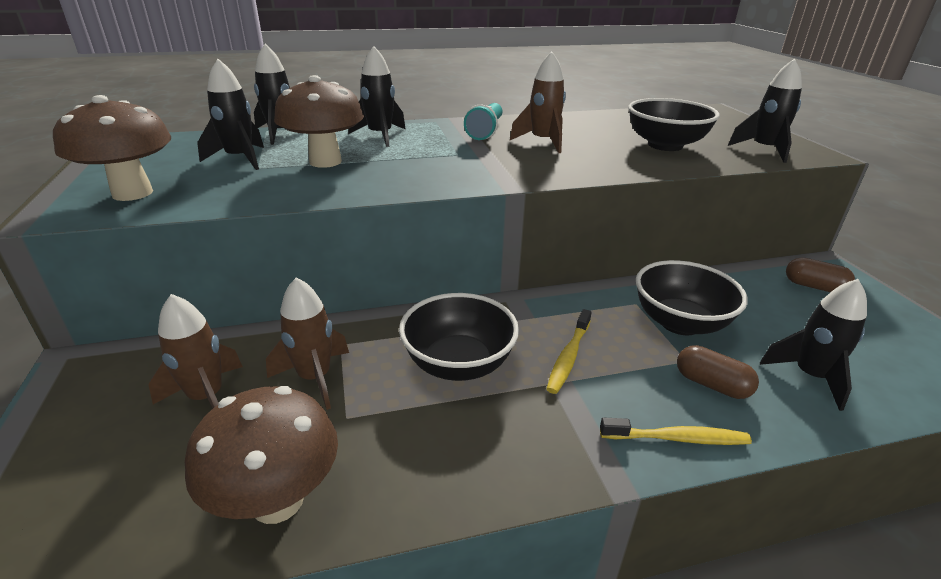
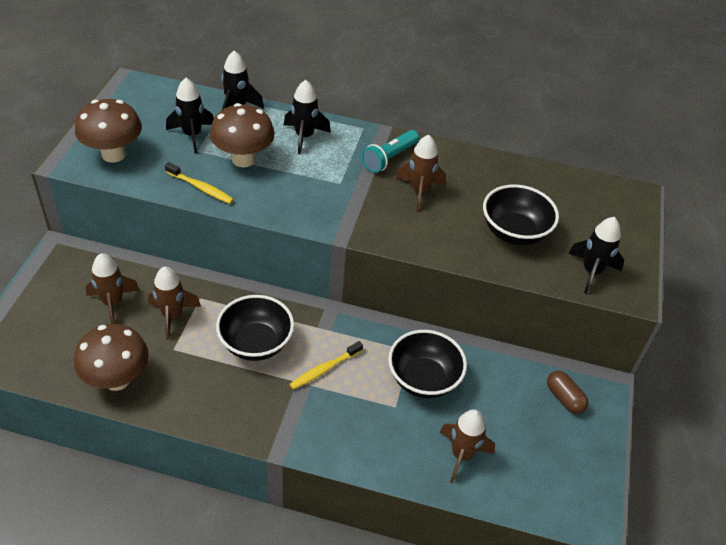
camera: 25 degrees right, 15 degrees up
(677, 438) = (333, 447): yellow toothbrush -> yellow toothbrush (200, 188)
(711, 384) = (391, 429): brown capsule -> none
(810, 376) = (461, 455): black rocket -> brown rocket

